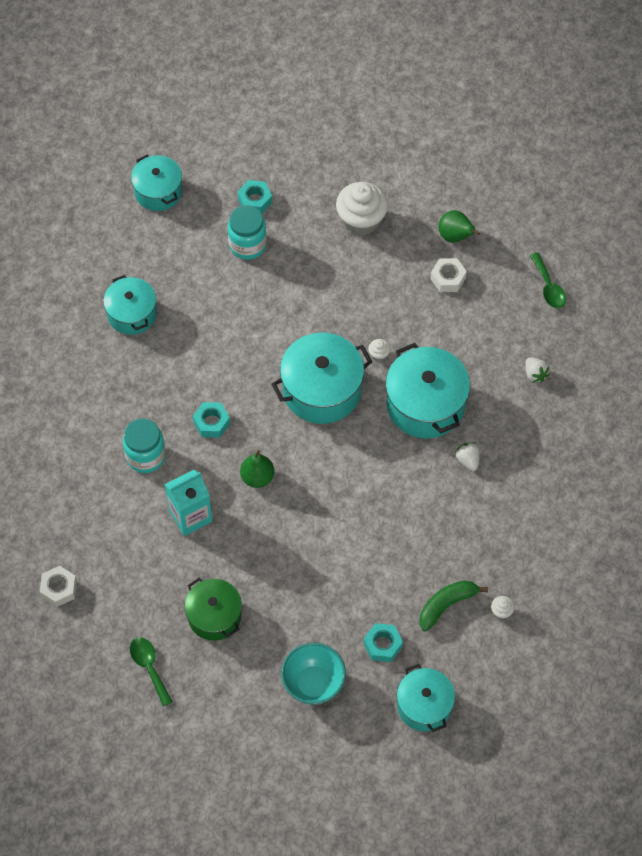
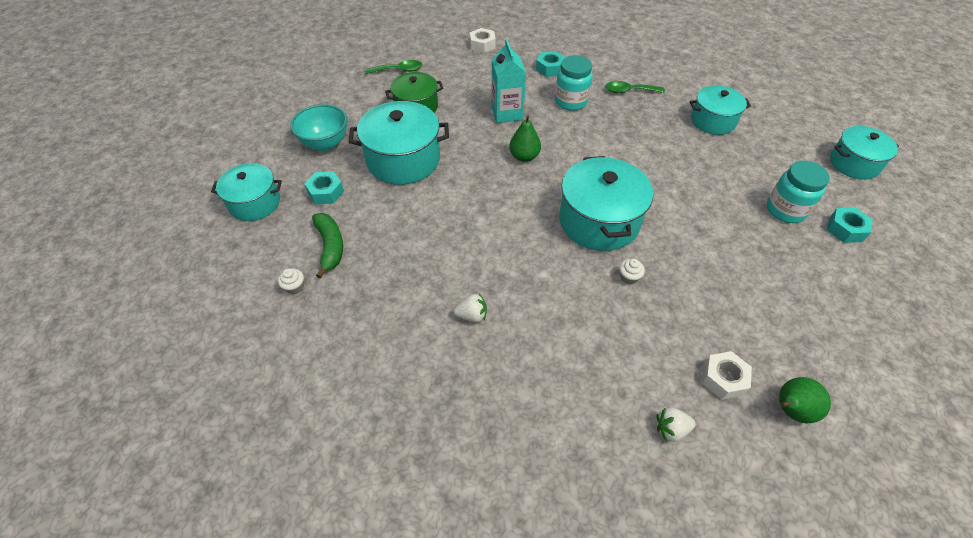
camera: 110 degrees right, 10 degrees down
(211, 423) = (588, 142): turquoise nut -> turquoise nut (550, 68)
(361, 220) = (818, 315): white cupcake -> none
(425, 404) = (554, 299): turquoise pot -> turquoise pot (403, 160)
(535, 374) = (558, 429): white strawberry -> white strawberry (671, 429)
(548, 287) = (693, 504): green spoon -> green spoon (629, 91)

